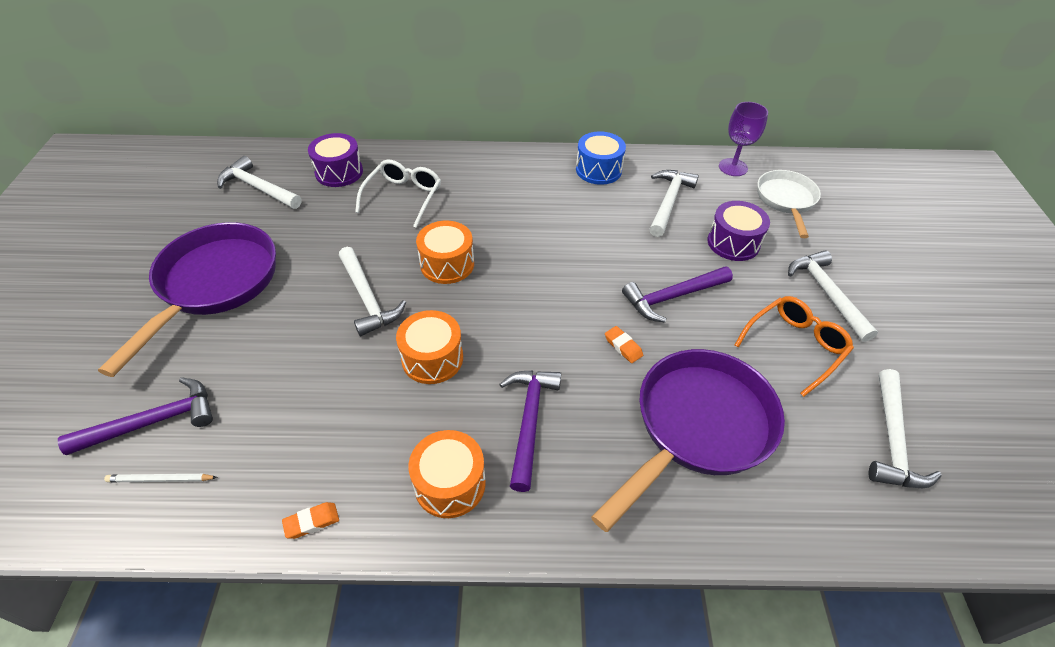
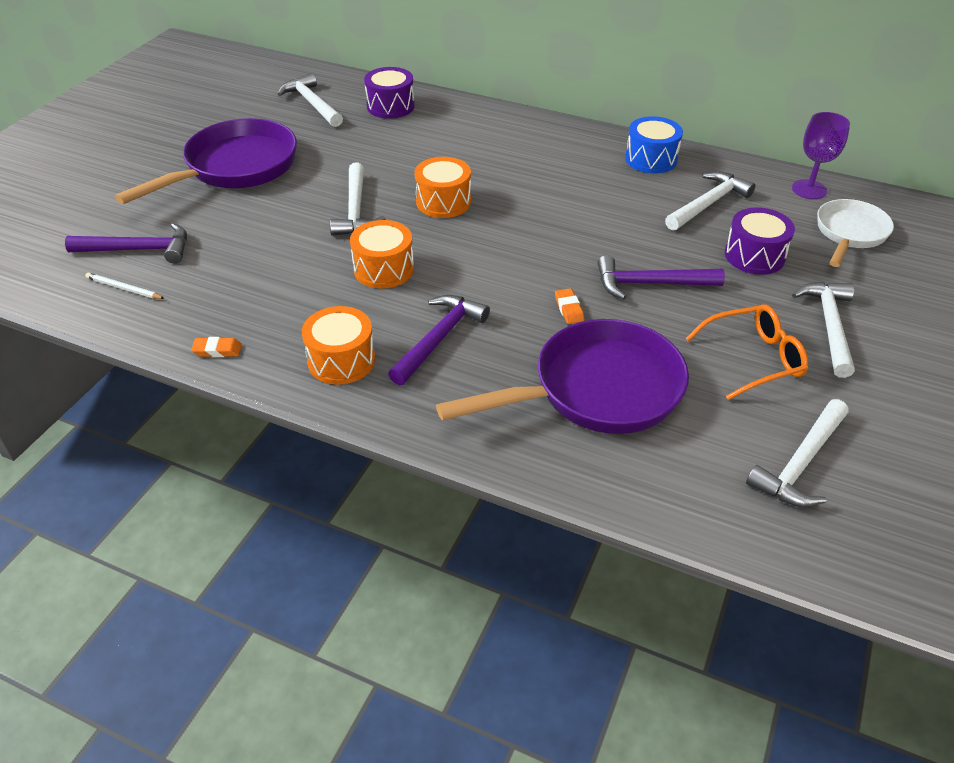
camera: 25 degrees right, 5 degrees down
(403, 197) = (437, 139): white glasses -> none

